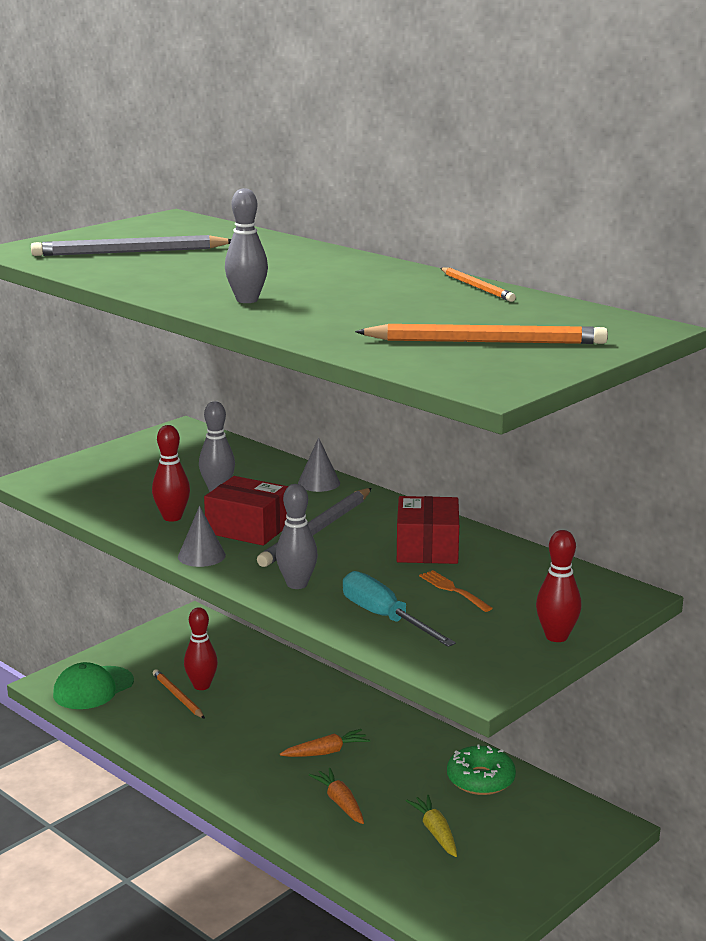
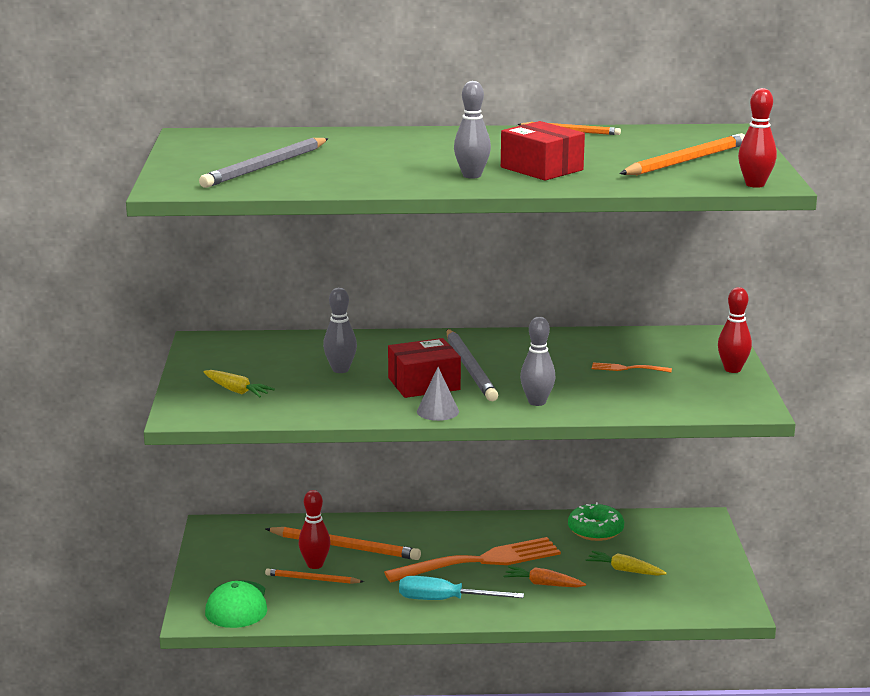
camera: 45 degrees left, 0 degrees up
(109, 476) = (236, 391): none -> yellow carrot
(172, 517) = (355, 398): red bowling pin -> red bowling pin (755, 184)
(249, 683) = (345, 547): none -> orange pencil
(319, 483) = (396, 340): grey cone -> none
(326, 752) = (479, 562): orange carrot -> orange fork
(385, 618) = (629, 398): turquoise screwdriver -> turquoise screwdriver (445, 600)
(427, 548) = (558, 352): red box -> red box (541, 169)

